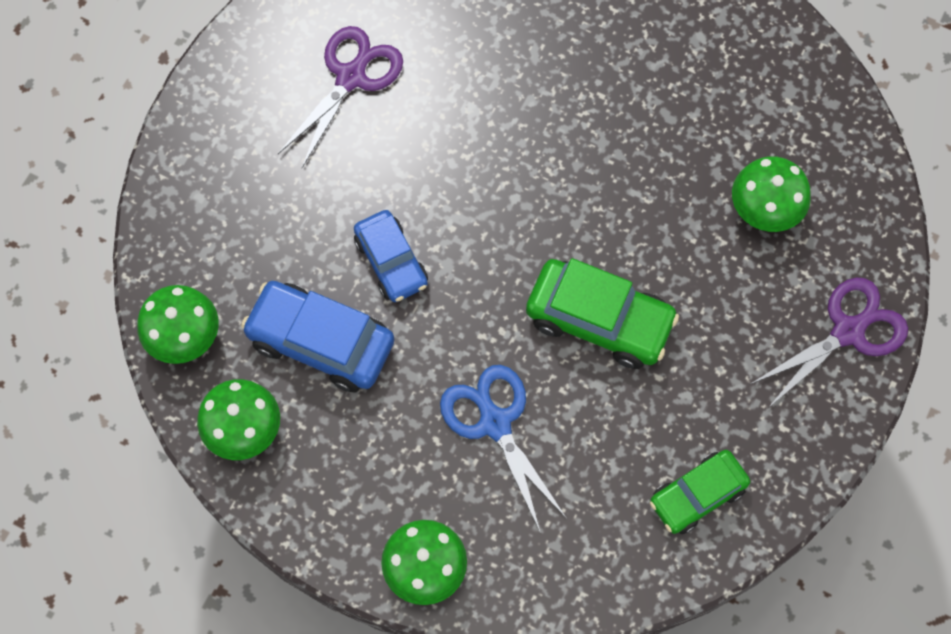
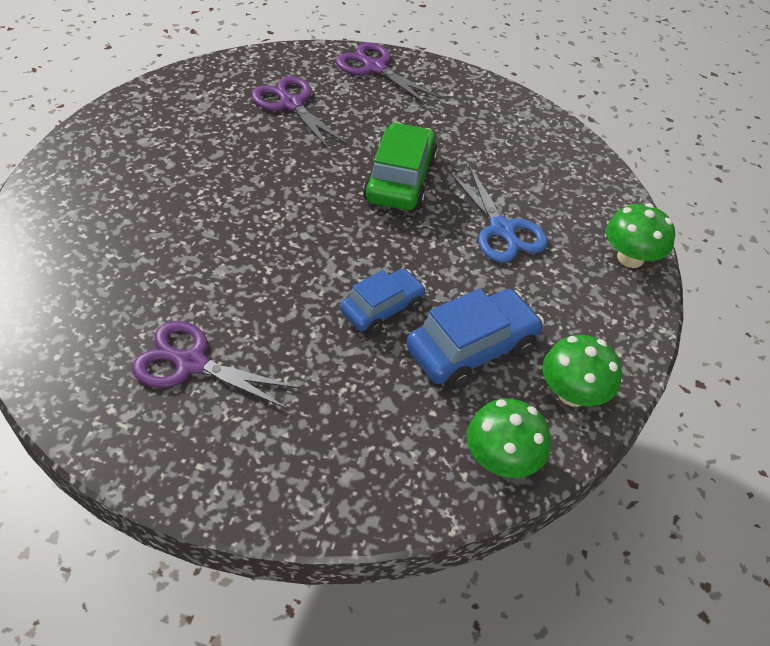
camera: 105 degrees left, 20 degrees down
(320, 342) = (472, 348): blue car -> blue car turned 135 degrees counterclockwise
(495, 423) = (502, 229): blue scissors -> blue scissors turned 75 degrees counterclockwise
(697, 495) = (513, 127): green car -> none
(764, 210) = (291, 104): green mushroom -> purple scissors

